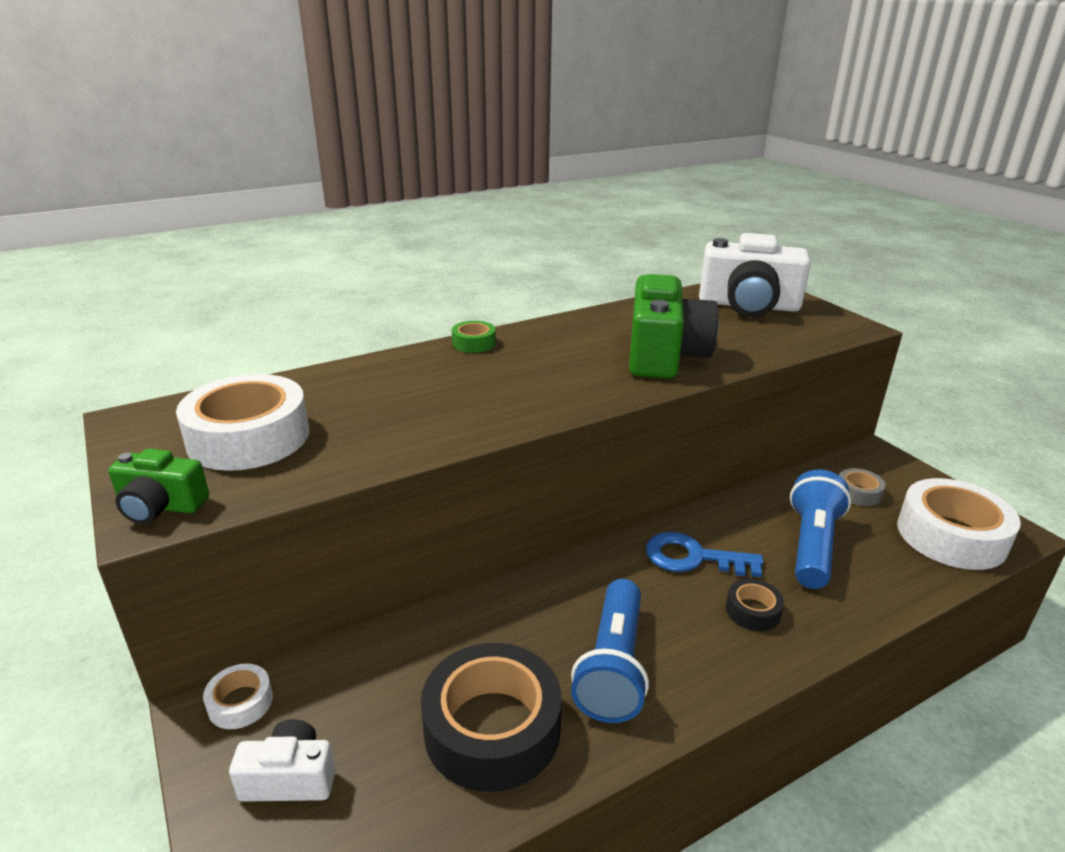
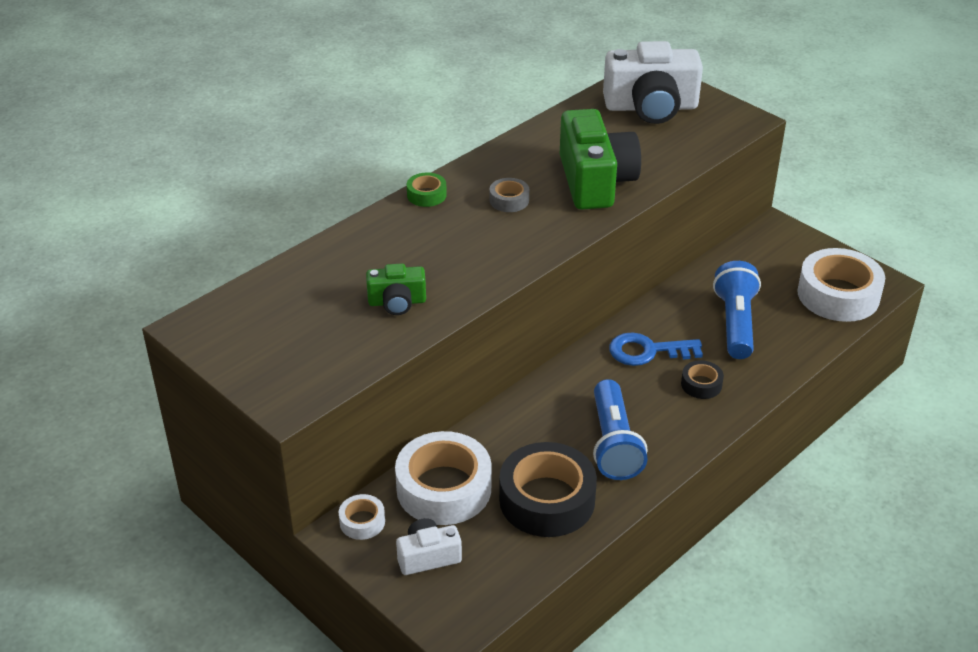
camera: 15 degrees left, 10 degrees up
(160, 506) = (285, 393): green camera -> green camera (397, 302)
(249, 437) = (303, 325): white tape -> white tape (444, 488)
(858, 493) = (765, 269): grey tape -> grey tape (509, 200)

